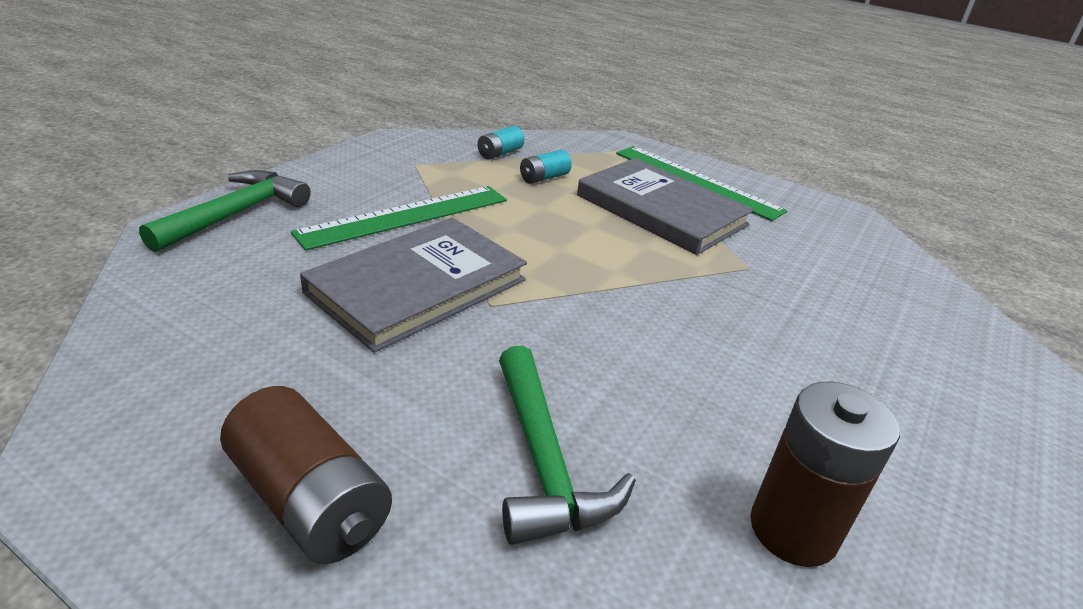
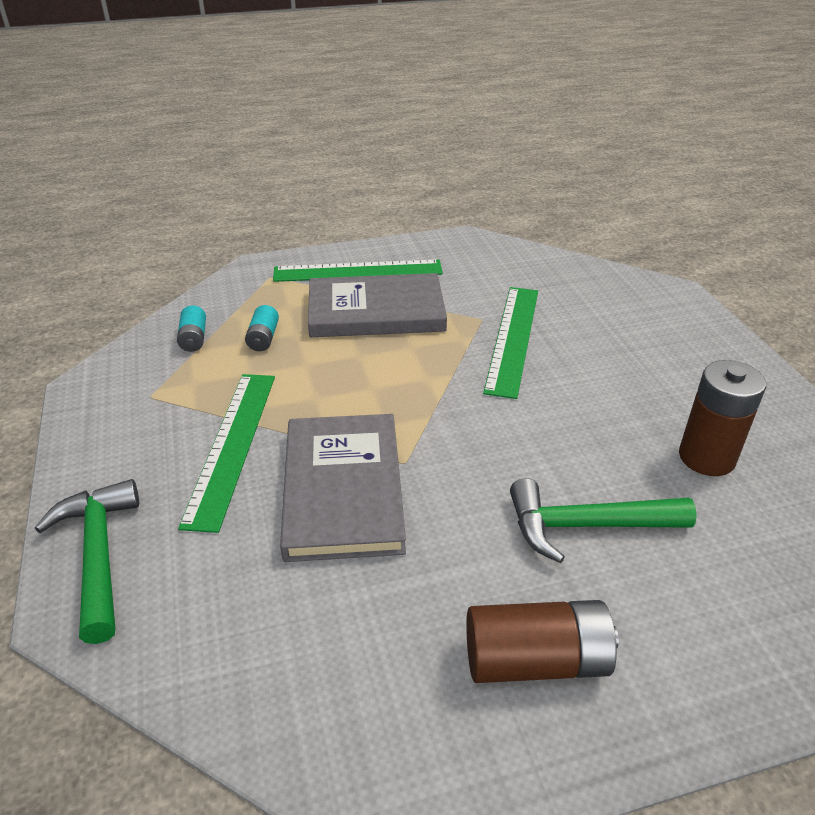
camera: 45 degrees left, 5 degrees up
(544, 462) = (586, 526): green hammer -> green hammer turned 150 degrees clockwise
(753, 296) = (512, 338): none -> green ruler

